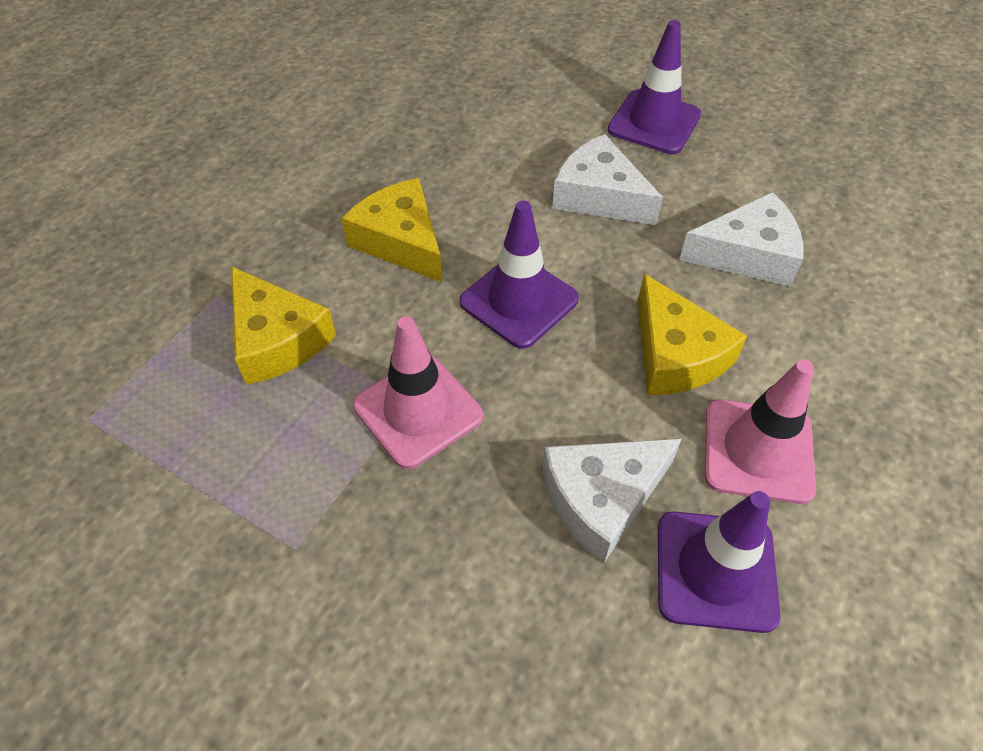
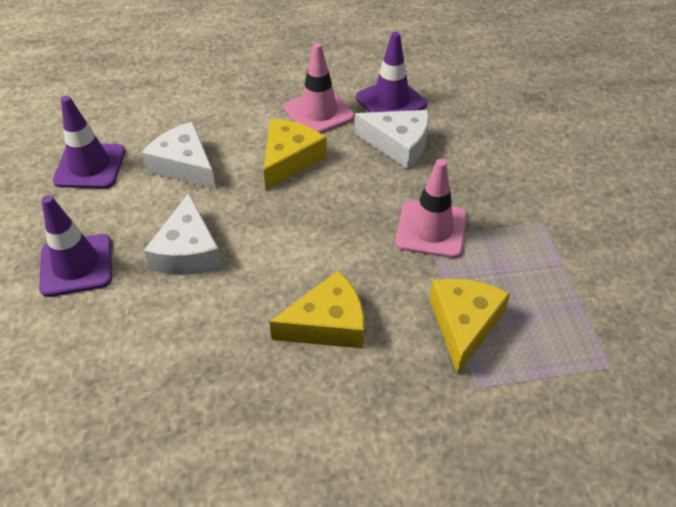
camera: 130 degrees left, 5 degrees down
(401, 241) = (327, 324): yellow cheese -> yellow cheese turned 120 degrees counterclockwise
(519, 301) = (316, 236): purple traffic cone -> purple traffic cone (90, 166)

